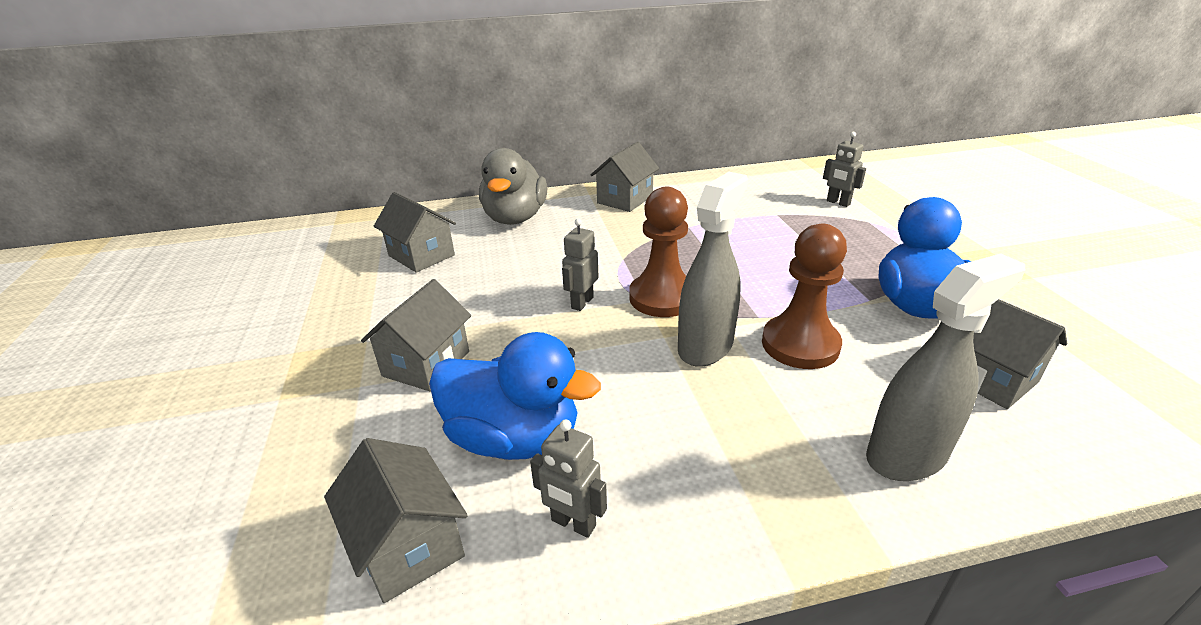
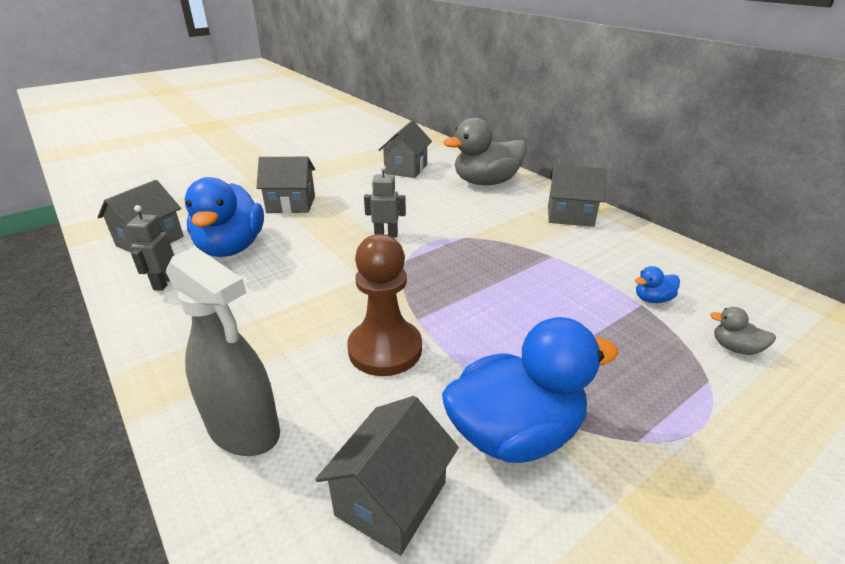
camera: 65 degrees right, 0 degrees up
(662, 298) = (415, 266): brown pawn -> none
(705, 346) = (357, 298): grey spray bottle -> none
(772, 209) = (652, 299): none -> blue duck
(838, 203) = (735, 348): grey robot -> grey duck

